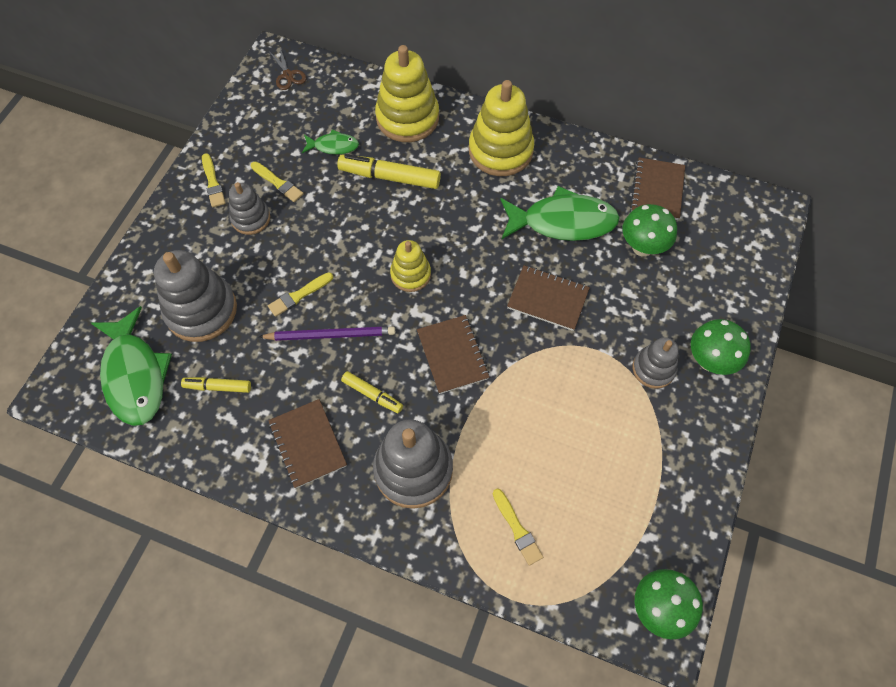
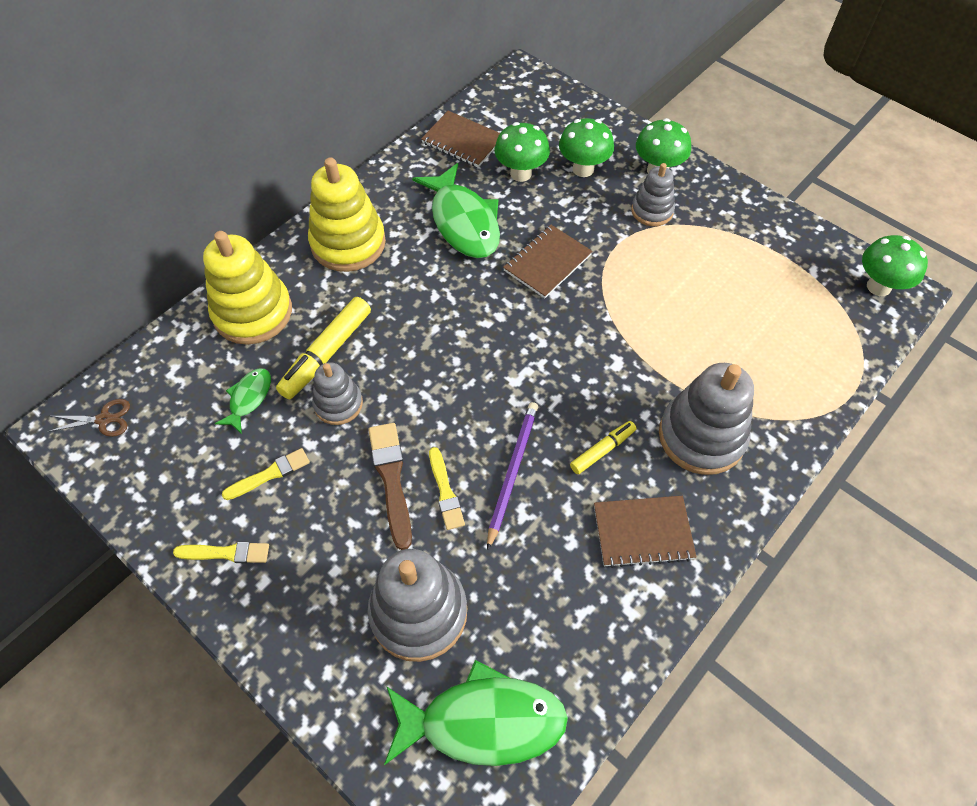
camera: 70 degrees left, 5 degrees down
(218, 387) = (536, 616): yellow marker -> none
(251, 218) = (307, 519): grey stacking toy -> grey stacking toy (338, 404)
(297, 257) = (391, 480): none -> brown brush
(410, 274) = (467, 371): yellow stacking toy -> none
(452, 355) = (581, 362): brown notebook -> none
(517, 529) = (785, 366): yellow brush -> none
(563, 222) = (463, 222): green fish -> green fish turned 135 degrees clockwise
(676, 296) = (583, 169): none -> green mushroom

